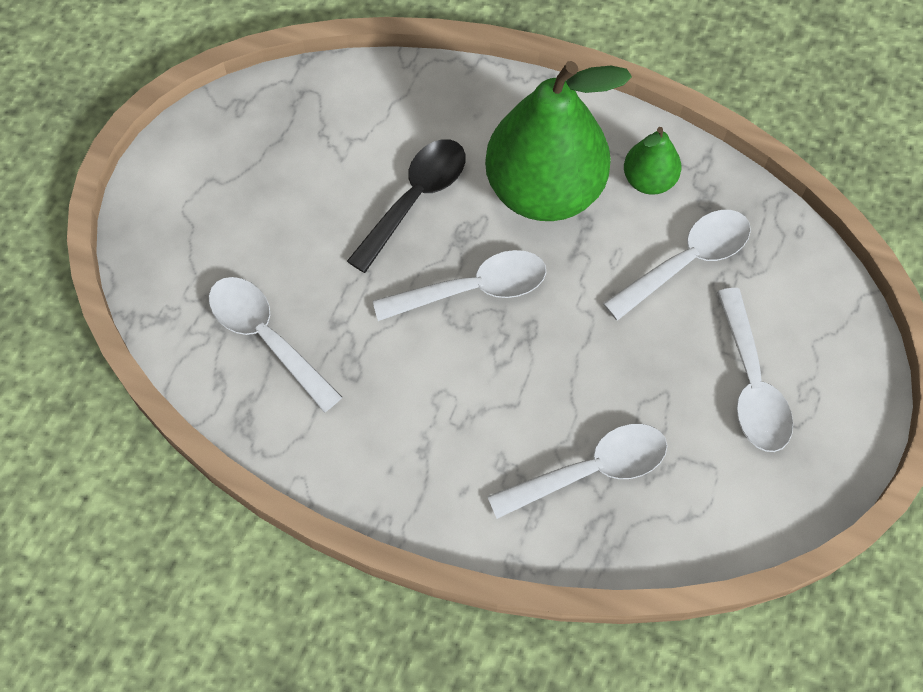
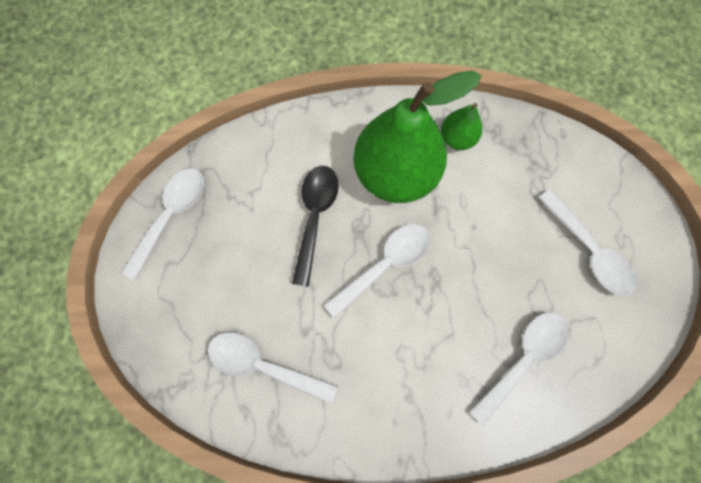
camera: 25 degrees left, 10 degrees up
(686, 262) = (508, 184): white spoon -> white spoon (171, 216)

